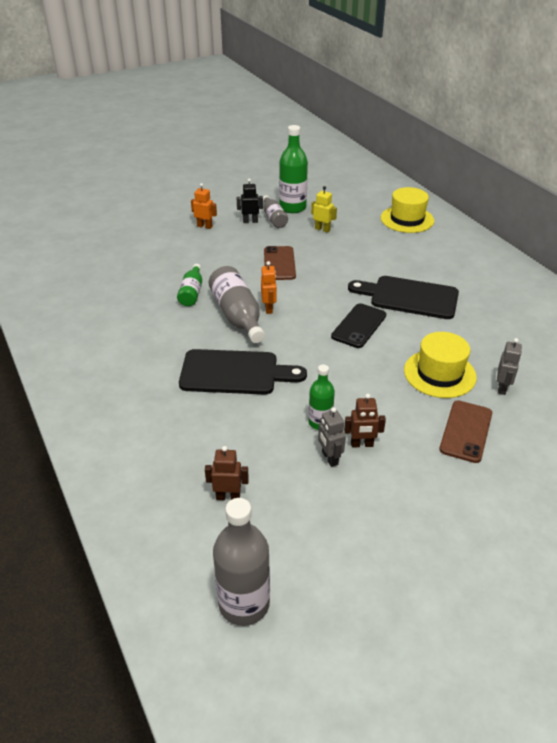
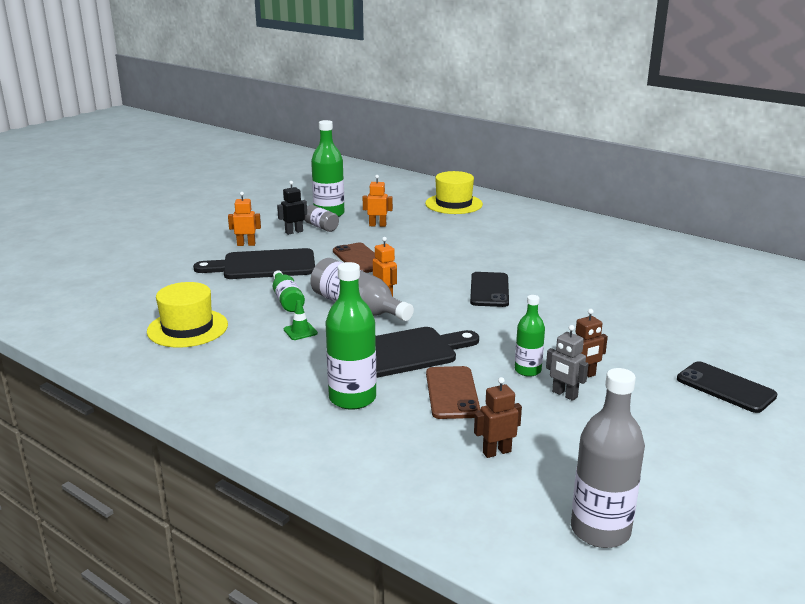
camera: 25 degrees left, 15 degrees down
(164, 406) = (352, 398): none -> green bottle
(177, 327) = (300, 331): none -> green traffic cone
(322, 229) = (377, 225): yellow robot -> orange robot
(409, 297) = (515, 259): black cutting board -> black cutting board (264, 265)
(439, 373) = (599, 308): yellow hat -> yellow hat (187, 328)
(466, 431) = (664, 343): brown phone -> brown phone (452, 393)
(480, 500) = (725, 387): none -> black phone
(502, 388) = (662, 305): grey robot -> none

